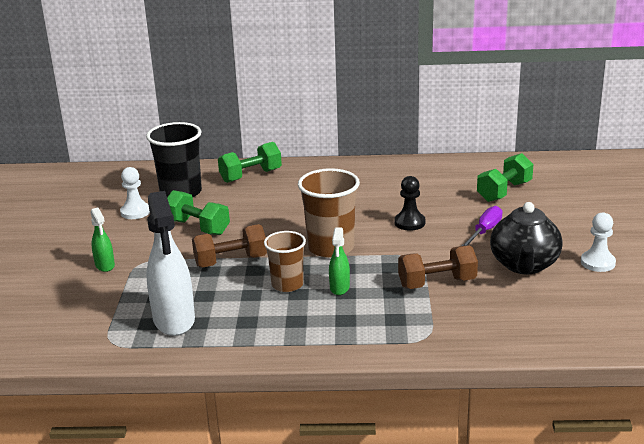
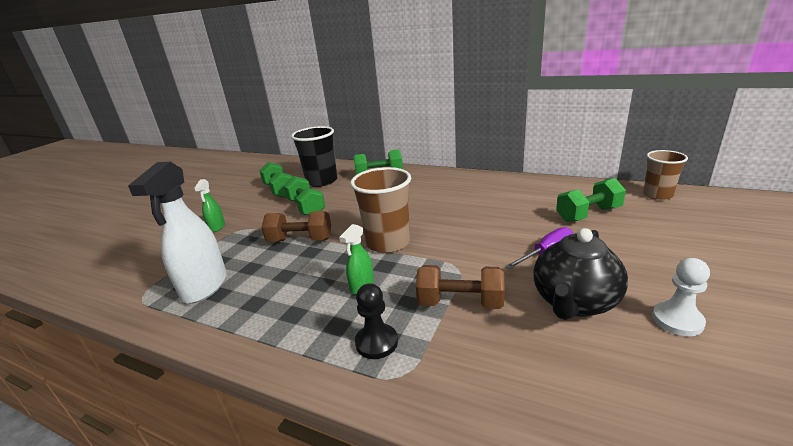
camera: 25 degrees right, 0 degrees up
(135, 212) = (280, 190): white pawn -> green dumbbell
(287, 284) = (321, 272): brown cup -> brown cup (657, 195)
(409, 223) = (475, 231): black pawn -> black pawn (376, 342)

